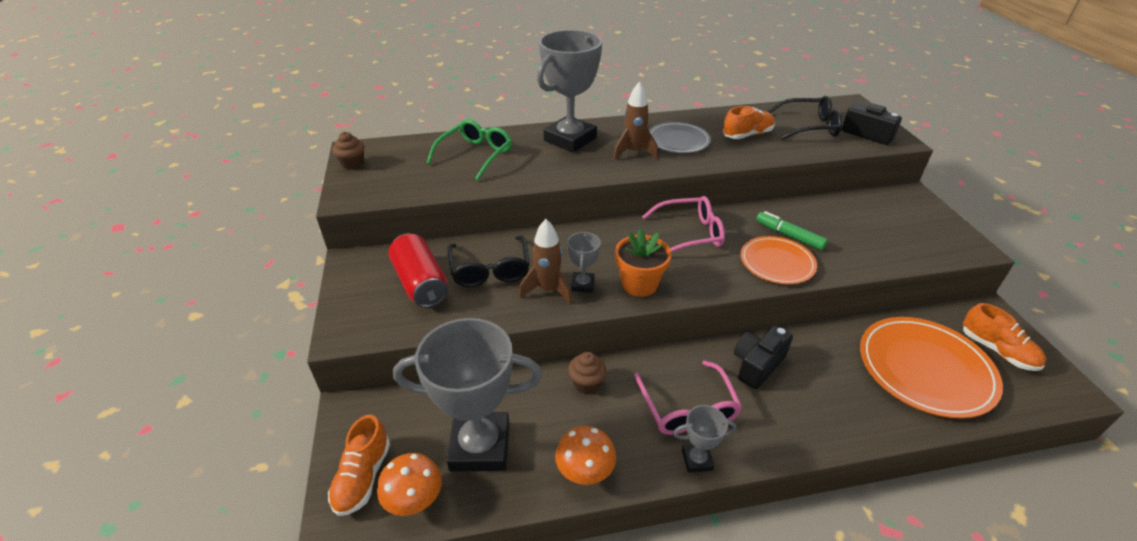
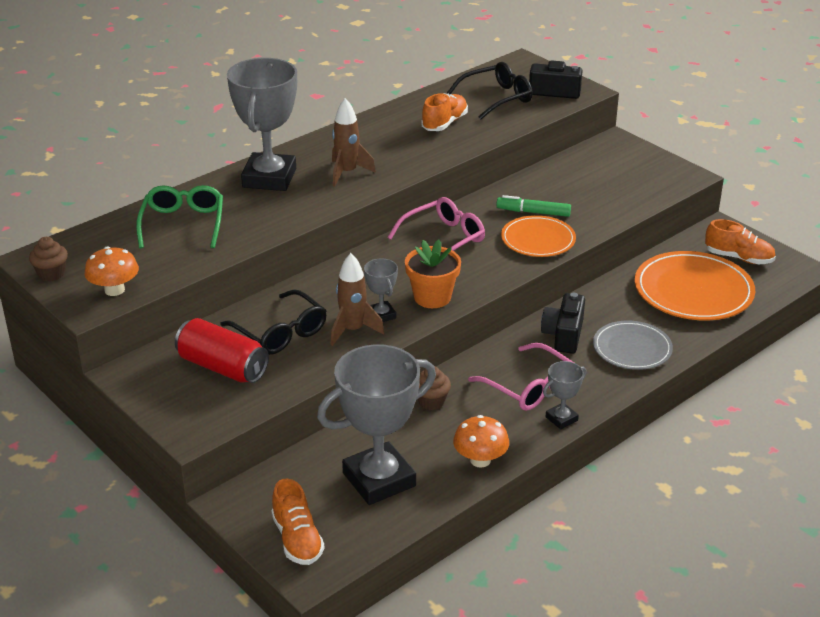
camera: 30 degrees left, 5 degrees down
(414, 499) = (357, 533): orange mushroom -> orange mushroom (114, 290)
(678, 140) = (381, 148): grey plate -> grey plate (632, 348)

